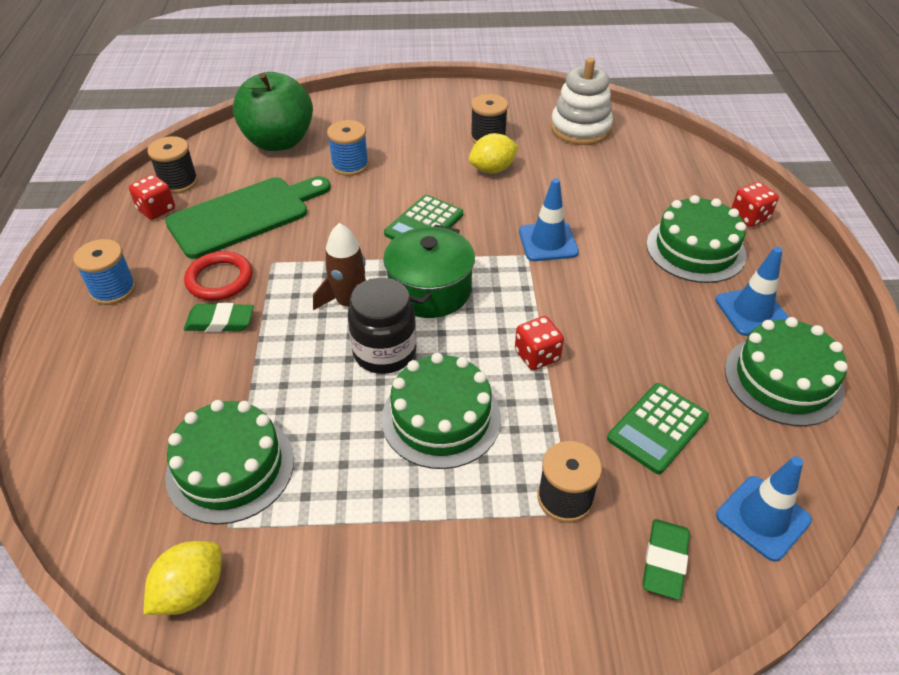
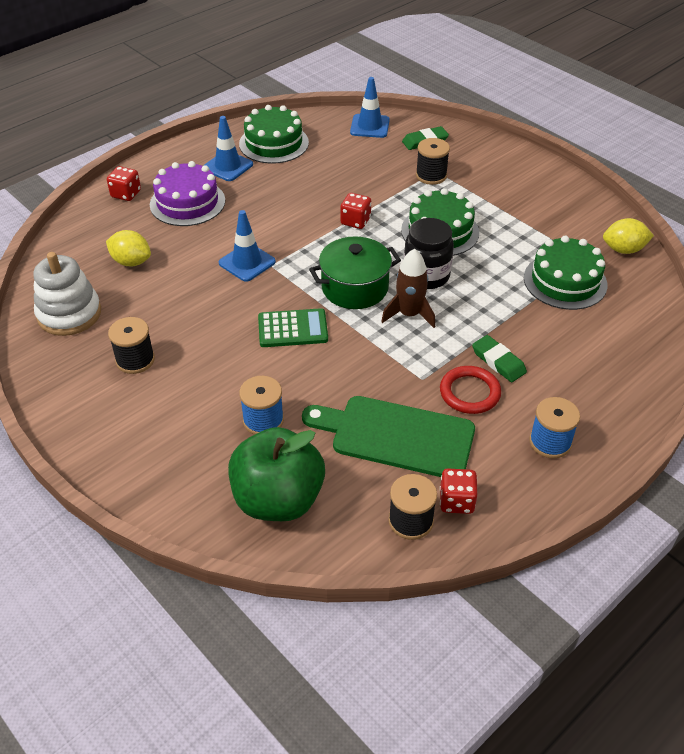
camera: 130 degrees left, 0 degrees up
(492, 169) = (183, 332): yellow lemon -> yellow lemon (131, 262)
(657, 428) = (355, 166): green calculator -> none
(695, 249) = (187, 202): green cake -> purple cake

